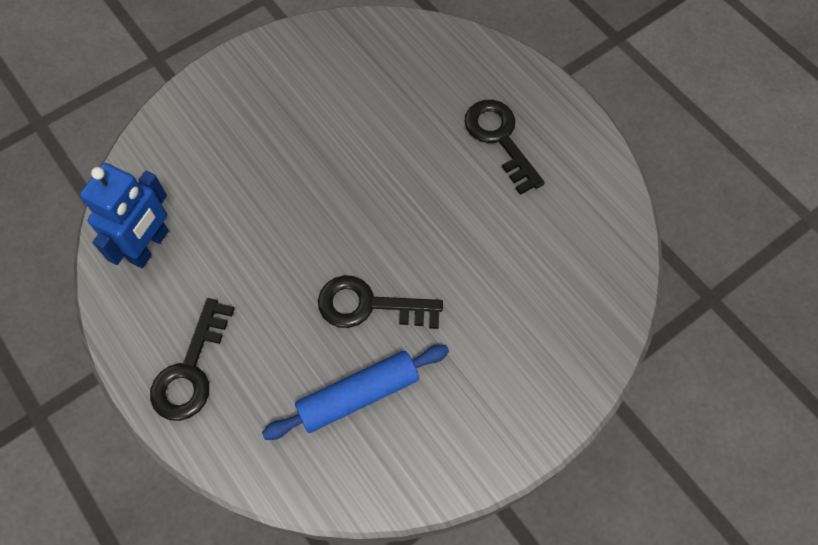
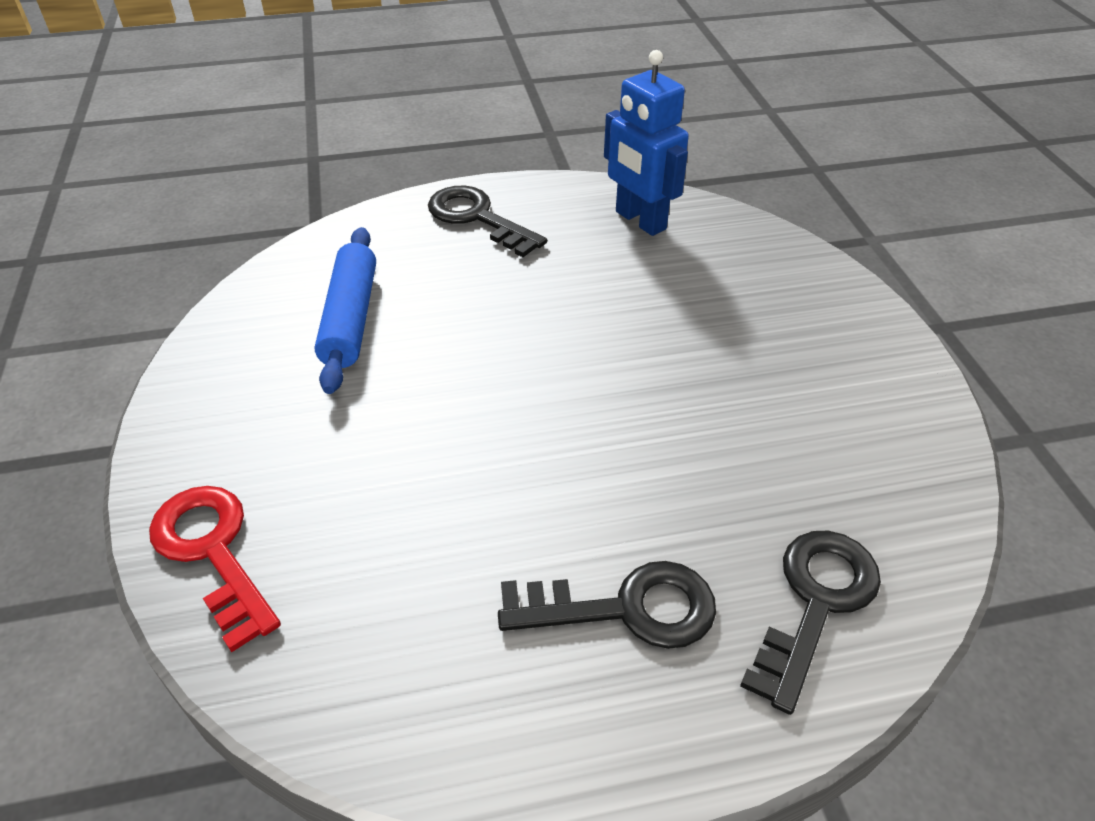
camera: 115 degrees right, 20 degrees down
(369, 305) = (447, 359): black key -> black key (815, 604)
(582, 348) = (213, 552): none -> red key

